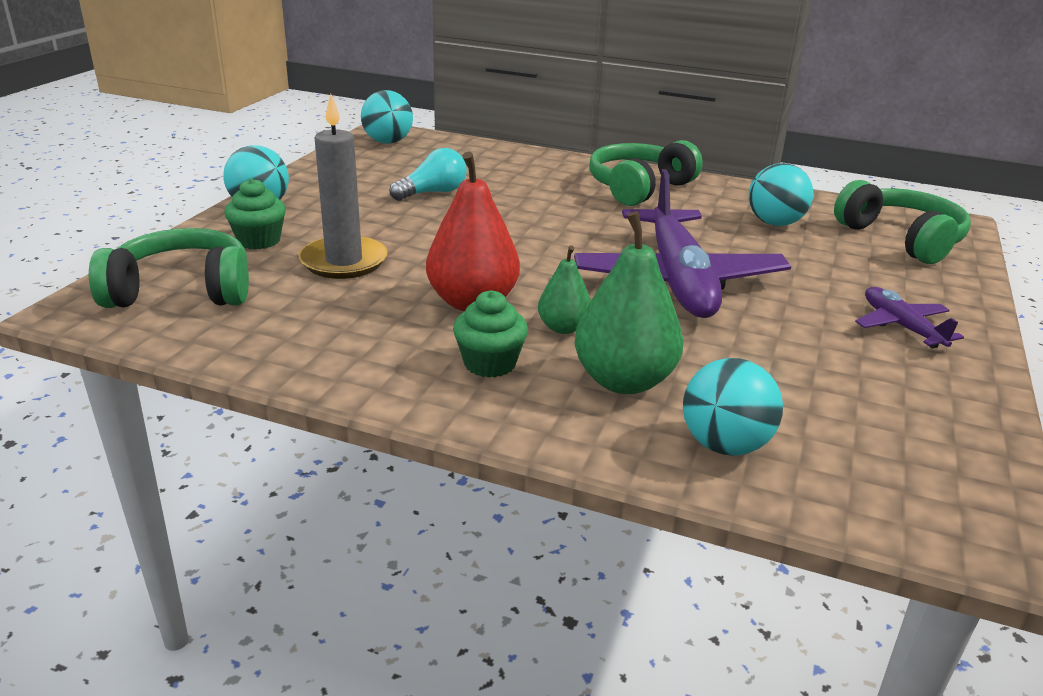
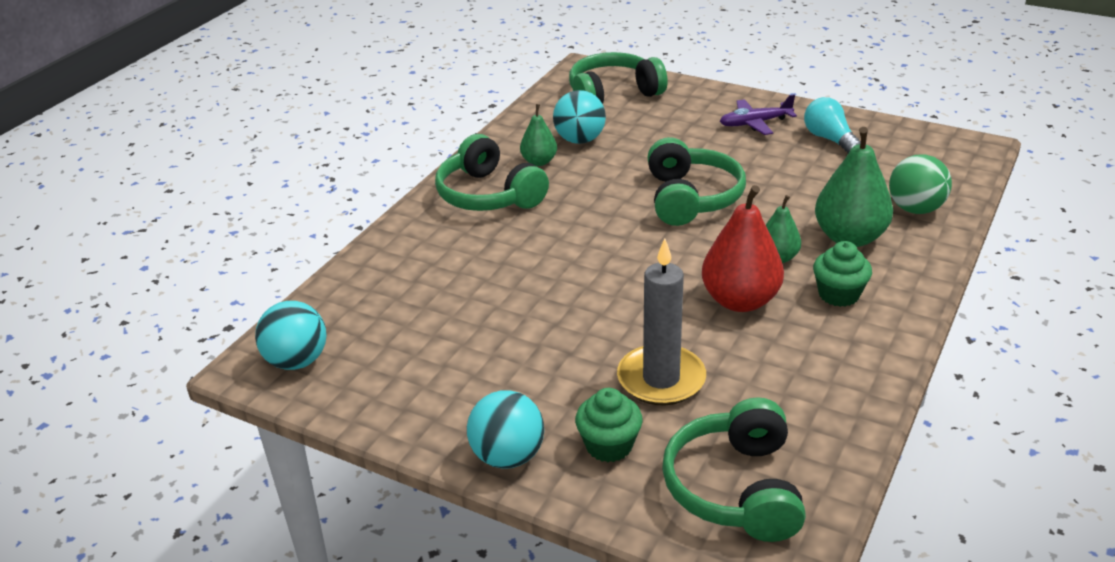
camera: 80 degrees left, 5 degrees up
(433, 193) = (483, 323): turquoise light bulb -> turquoise light bulb (830, 139)
(678, 280) = (691, 198): purple plane -> green headphones
(715, 206) = (539, 161): none -> green pear
(724, 445) = (915, 209): turquoise ball -> green ball

